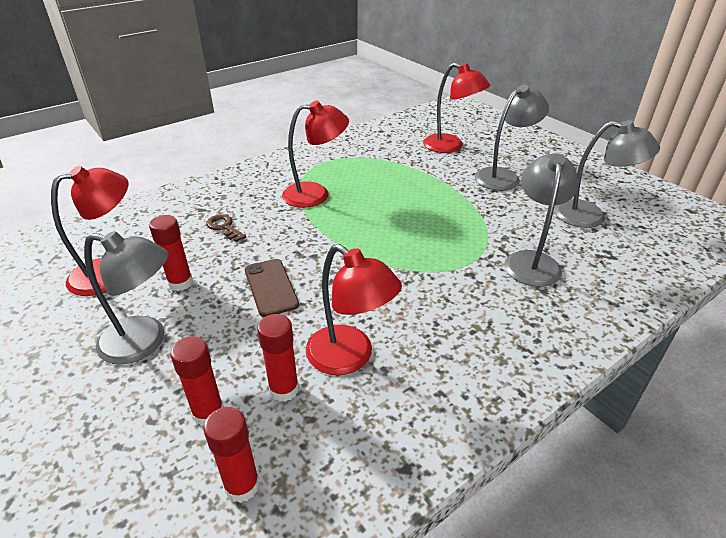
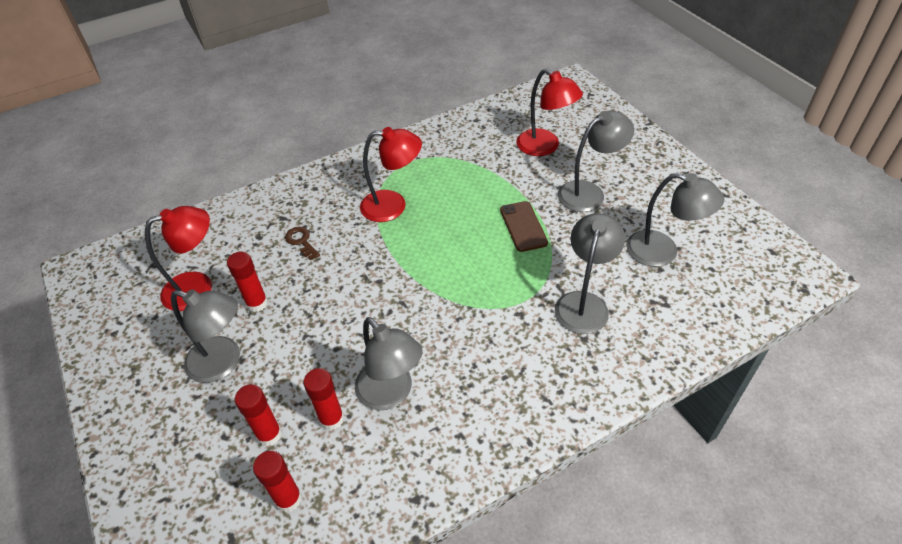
camera: 10 degrees right, 10 degrees up
(271, 287) = (335, 314): brown phone -> brown phone (523, 226)
(350, 358) = (391, 394): red lamp -> grey lamp

